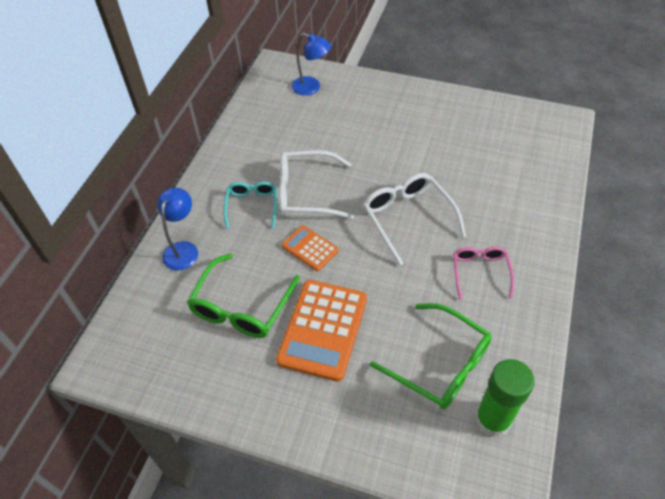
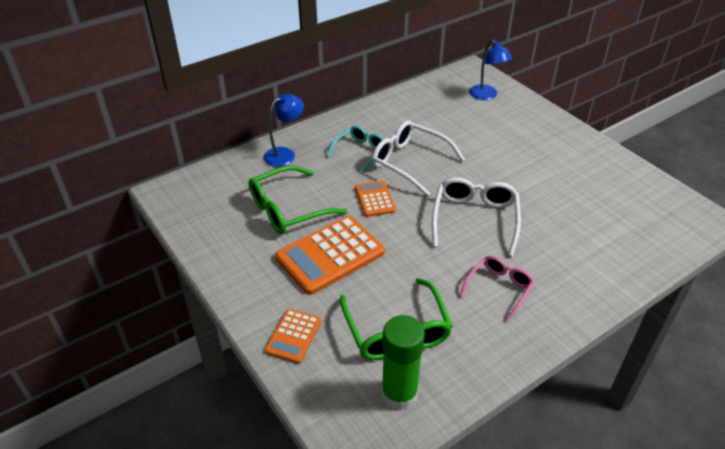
camera: 35 degrees right, 10 degrees down
(365, 430) = (293, 336): none -> orange calculator

